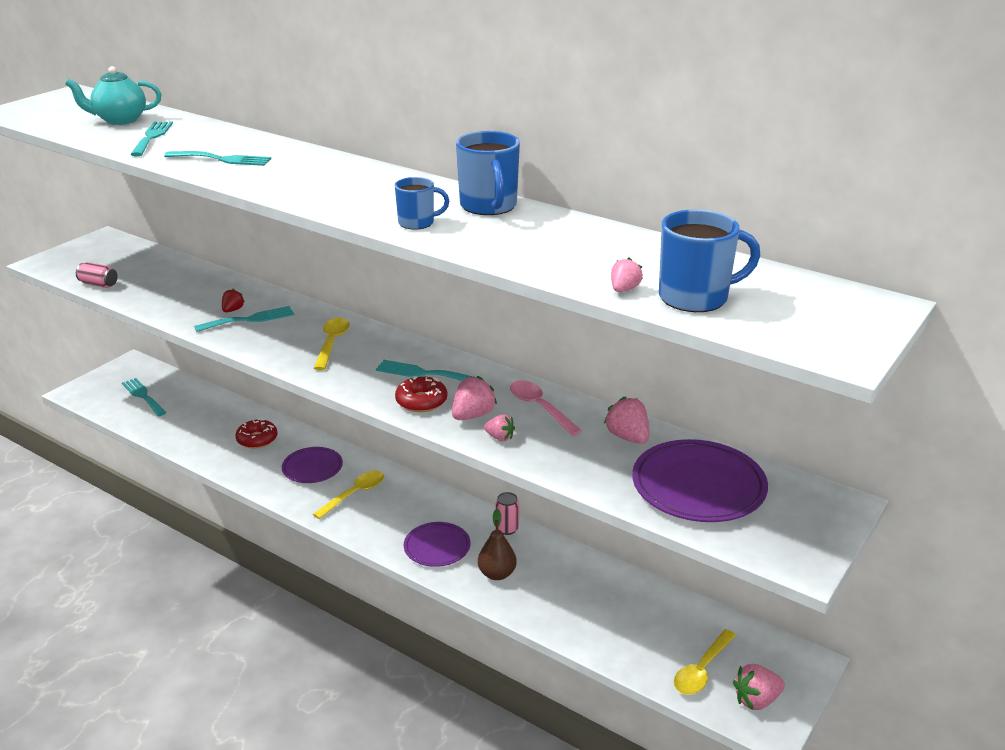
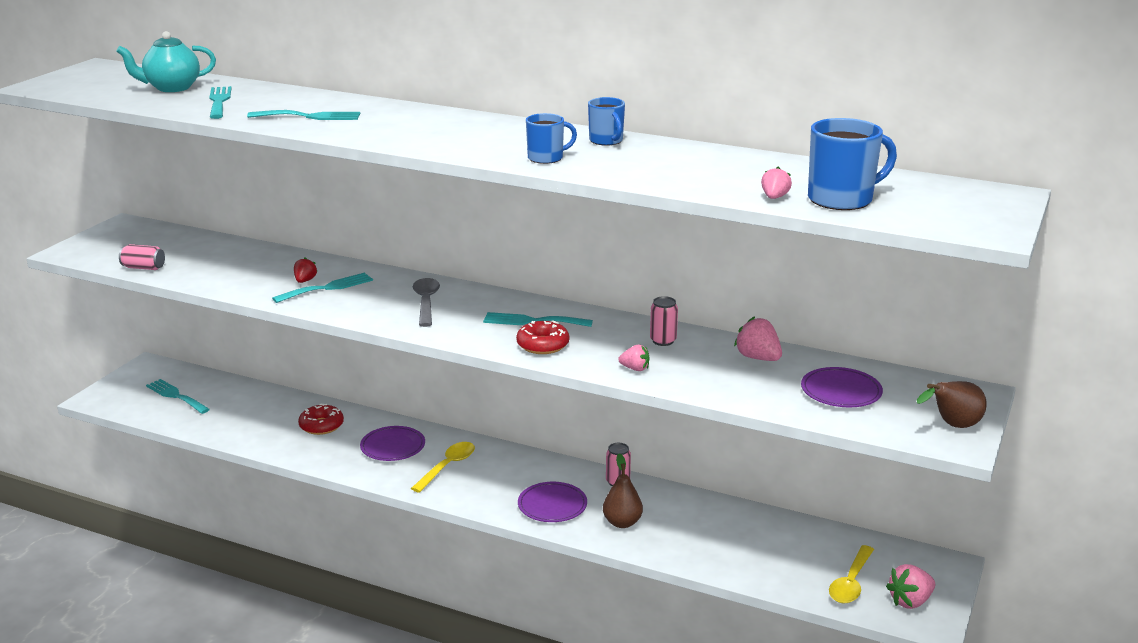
camera: 10 degrees left, 5 degrees down
(332, 343) = (426, 302): yellow spoon -> grey spoon
(472, 415) = (599, 352): pink strawberry -> none
(488, 206) = (606, 141): blue mug -> blue mug, size x0.60
(540, 408) = (663, 341): pink spoon -> pink can
(698, 486) = (841, 392): purple plate -> purple plate, size x0.62
(802, 542) = (952, 426): none -> brown pear

